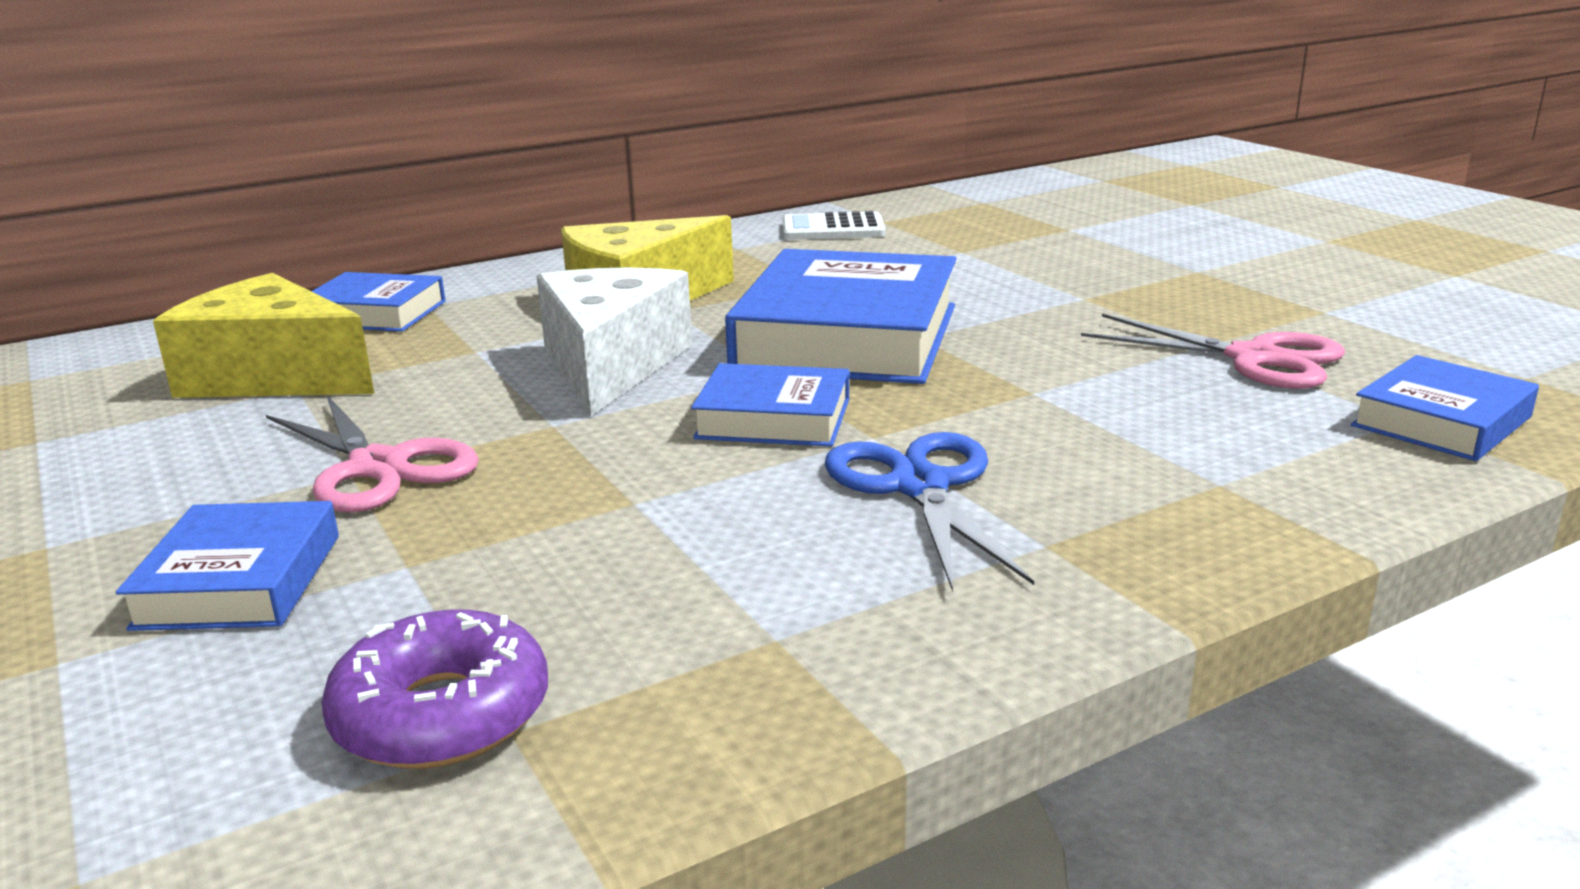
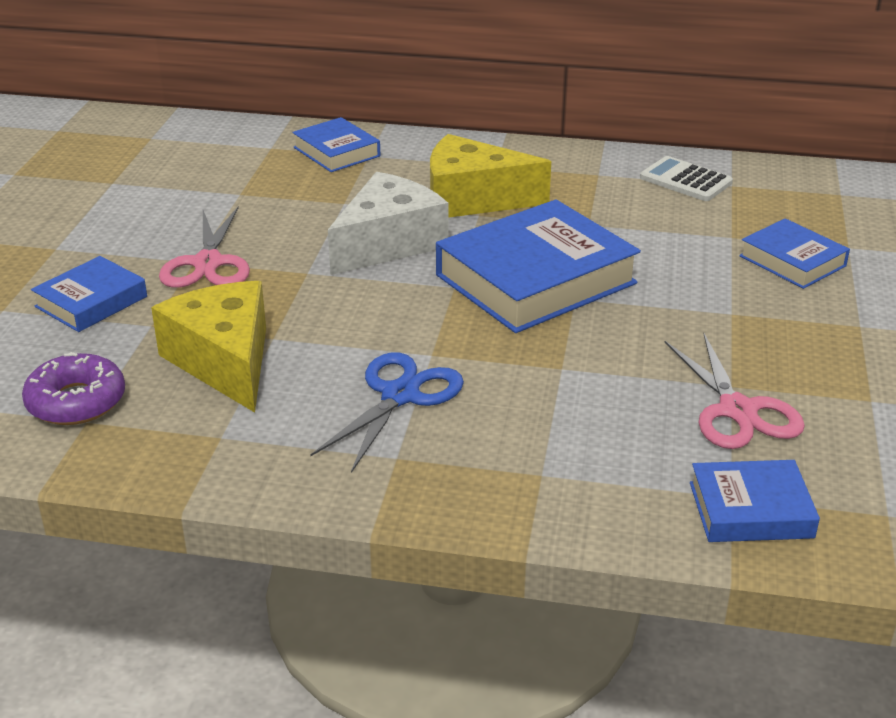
camera: 40 degrees right, 10 degrees up
(273, 376) = (239, 181): yellow cheese -> yellow cheese (224, 361)
(773, 418) = (405, 319): blue book -> blue book (792, 261)

